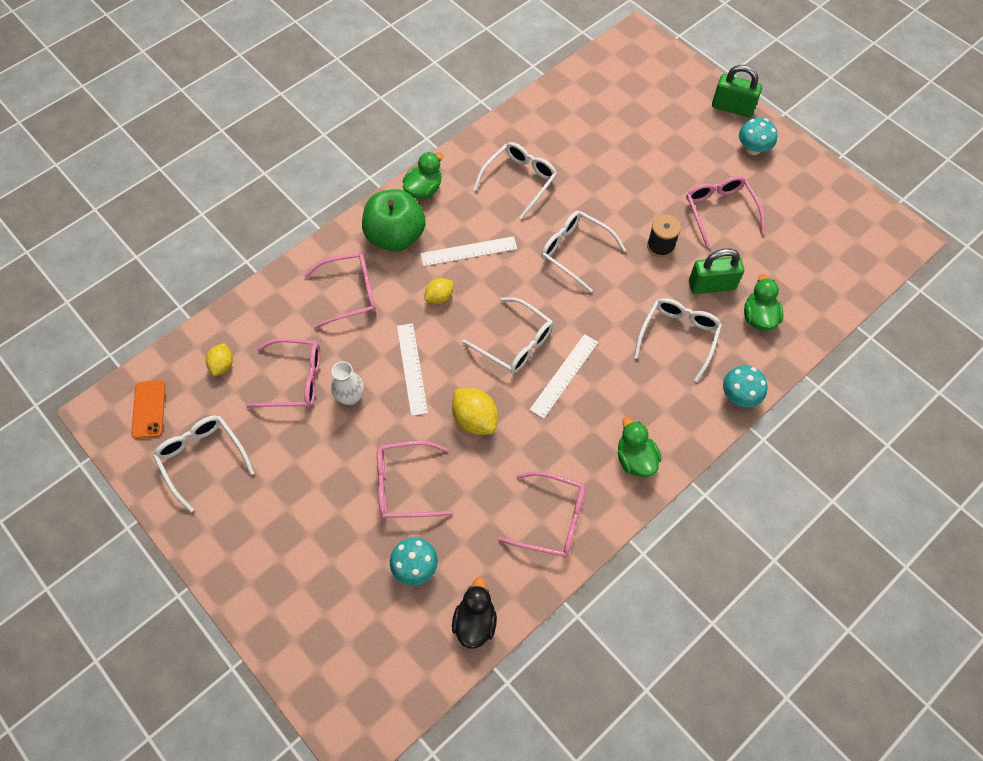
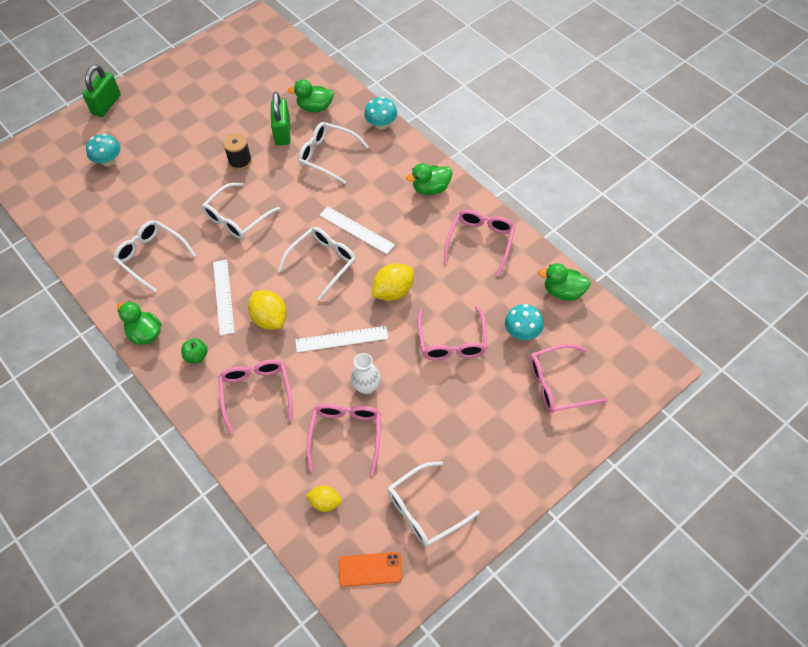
camera: 85 degrees left, 5 degrees down
(395, 236) = (196, 356): green apple -> green apple, size x0.43
(439, 297) = (270, 319): yellow lemon -> yellow lemon, size x1.59
(475, 622) = (563, 292): black duck -> green duck
(720, 212) = (213, 121): pink glasses -> pink glasses (559, 384)
(753, 149) = (153, 96): turquoise mushroom -> turquoise mushroom (108, 161)

